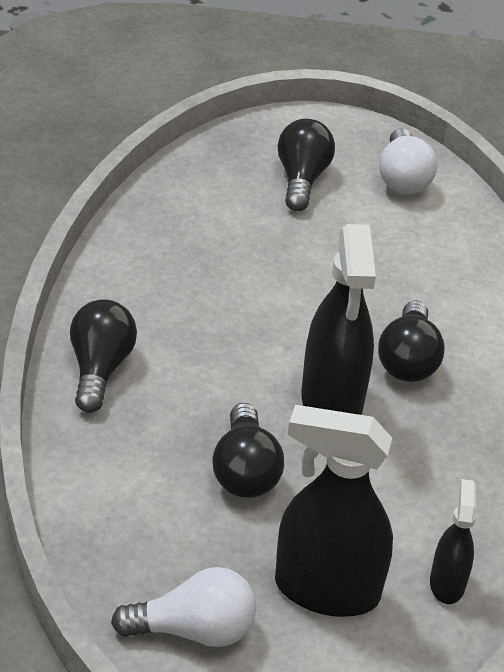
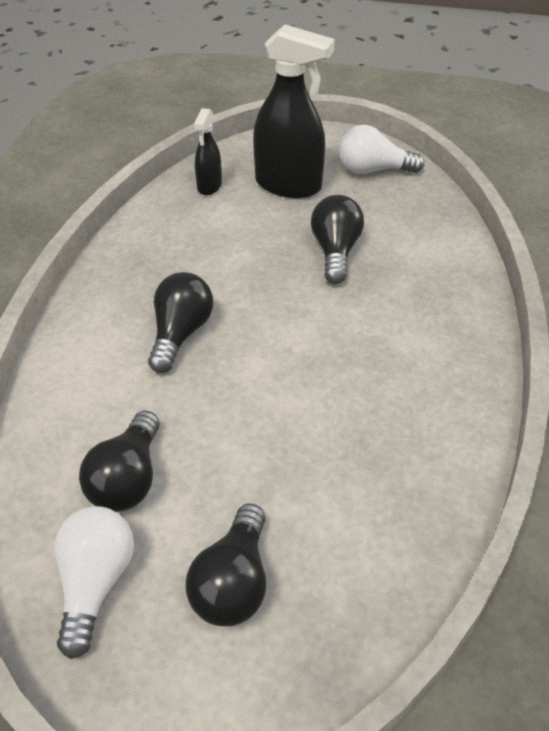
camera: 170 degrees left, 5 degrees up
(100, 369) = (457, 332): black light bulb -> black light bulb (128, 479)
(331, 402) = (258, 299): black spray bottle -> none

